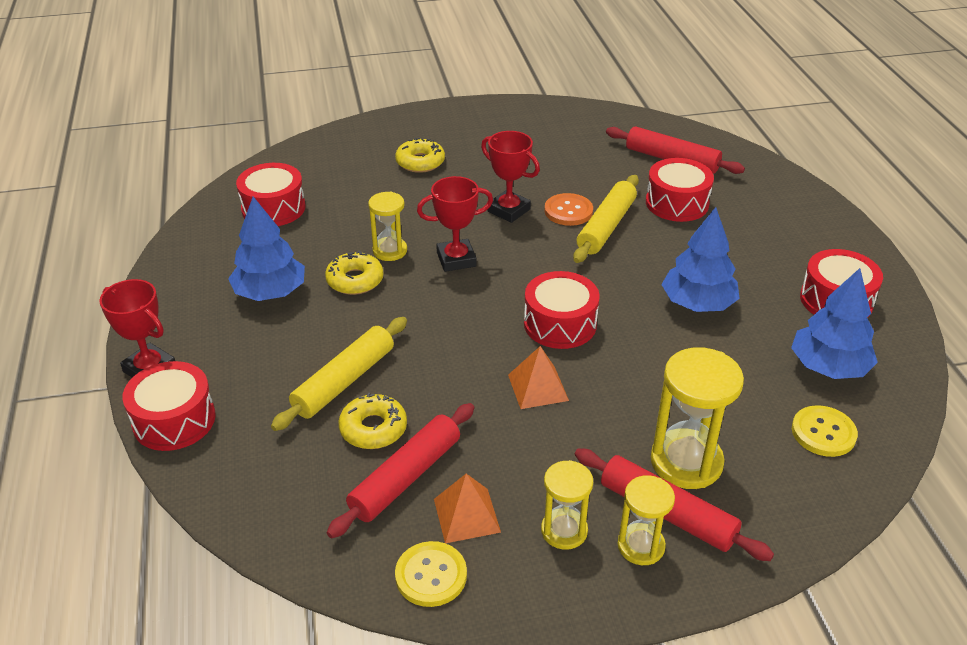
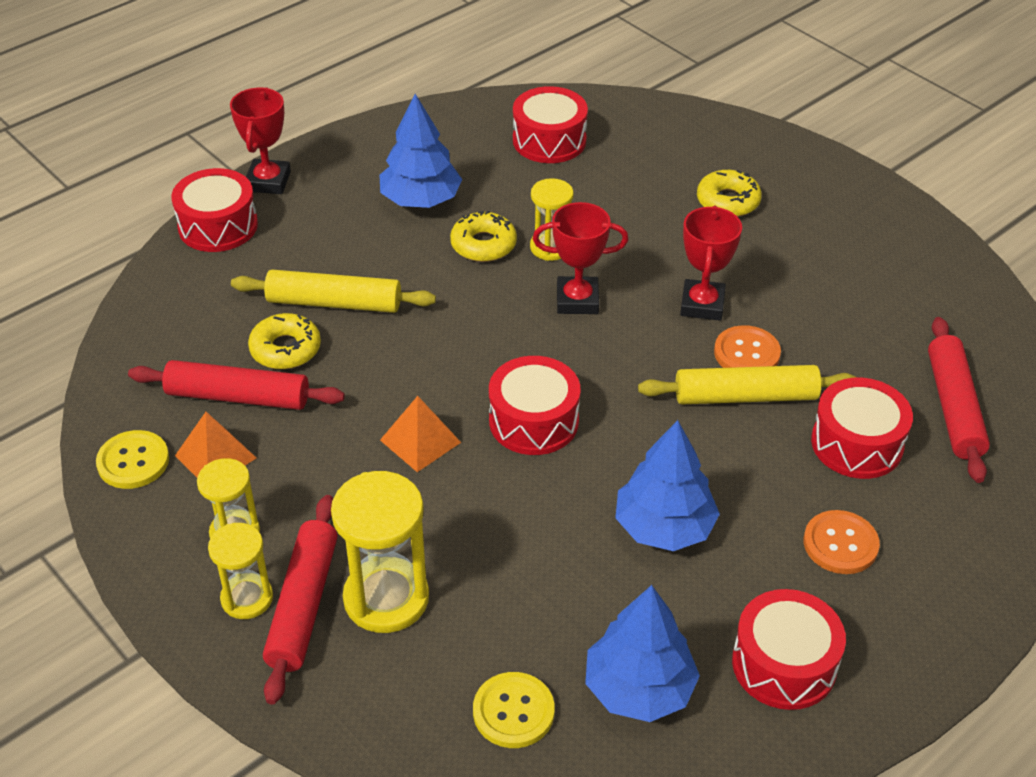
camera: 60 degrees right, 5 degrees up
(456, 259) = (577, 300): red trophy -> red trophy turned 45 degrees counterclockwise
(753, 241) = (840, 544): none -> orange button

